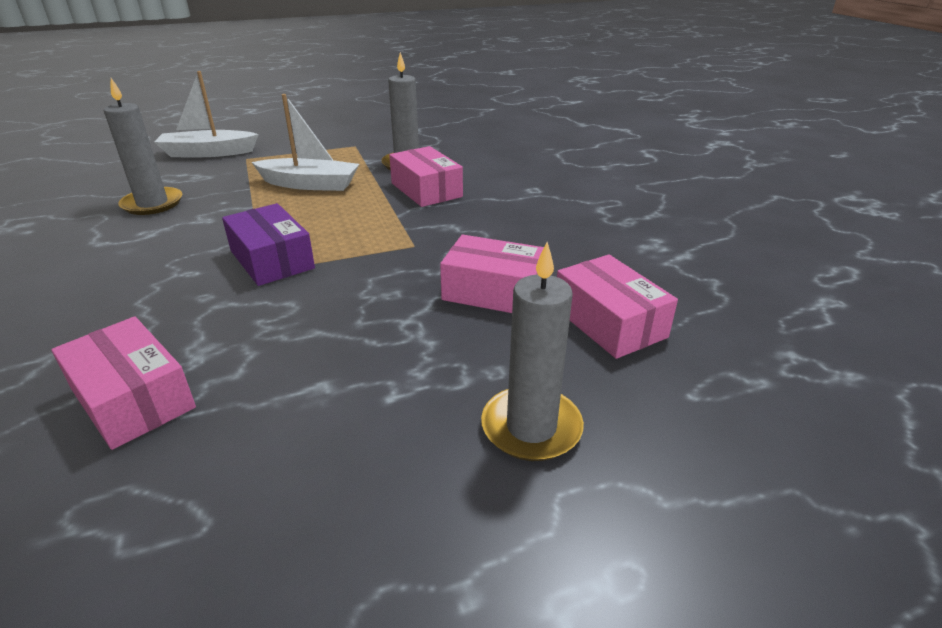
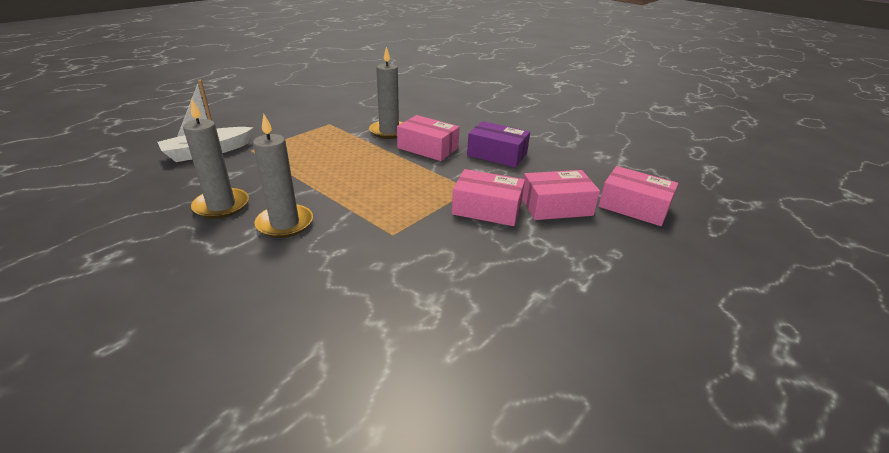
camera: 30 degrees left, 0 degrees up
(133, 398) = (430, 350): pink box -> pink box (487, 209)
(272, 259) = (388, 224): purple box -> purple box (497, 154)
(310, 184) = (337, 161): white boat -> none
(531, 427) = (669, 277): grey candle -> grey candle (285, 223)

